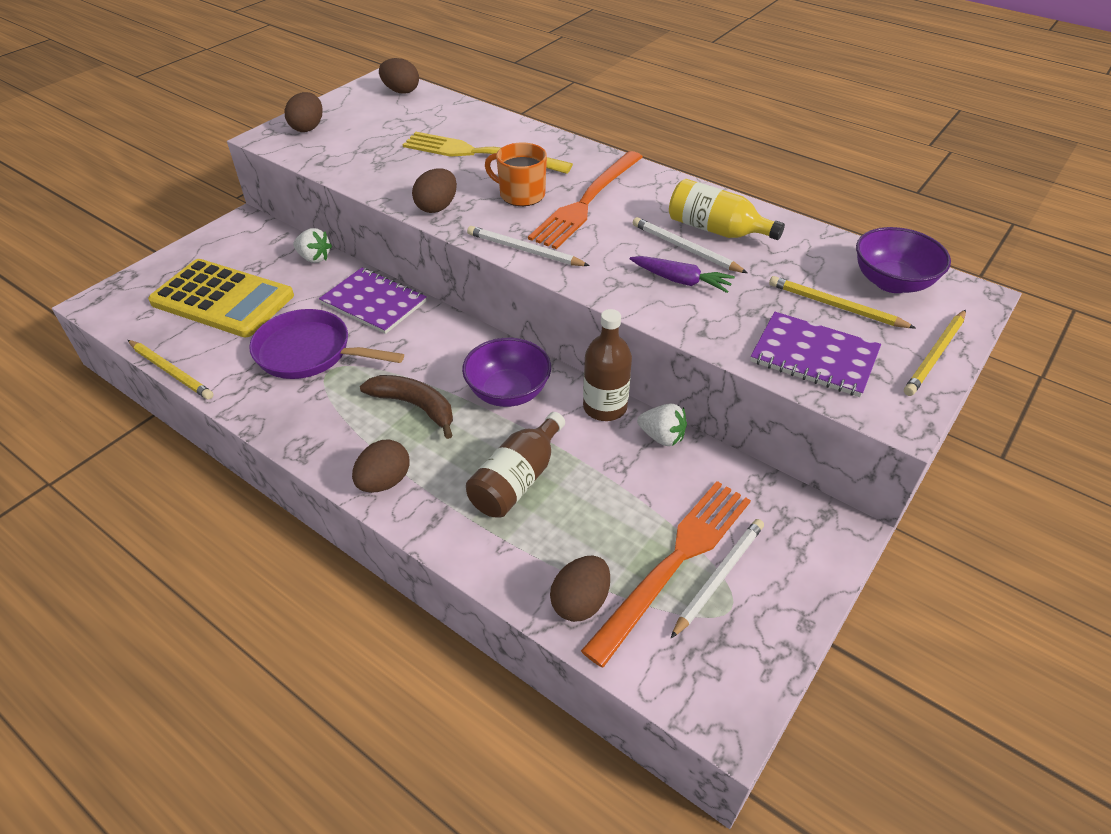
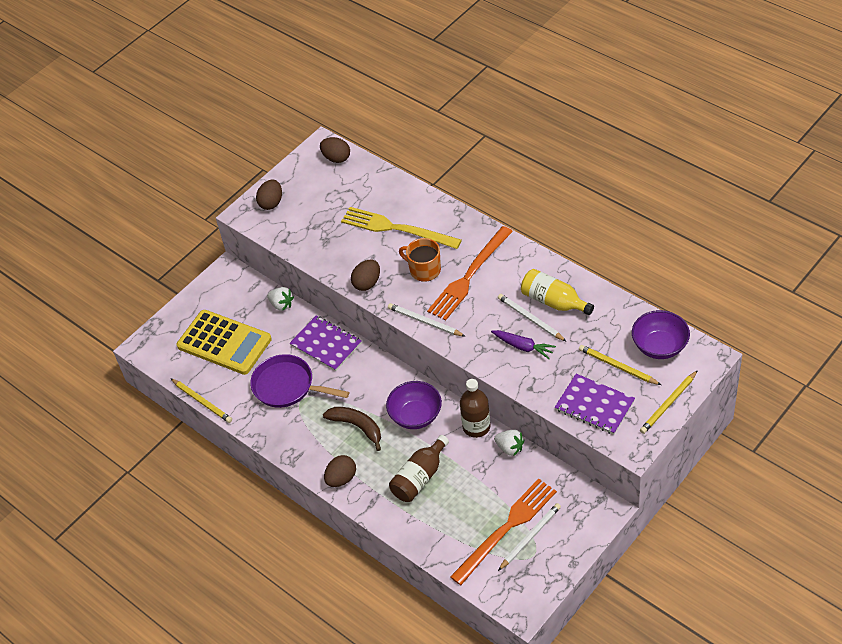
camera: 10 degrees right, 5 degrees up
(580, 602) = (452, 551): brown egg -> none

